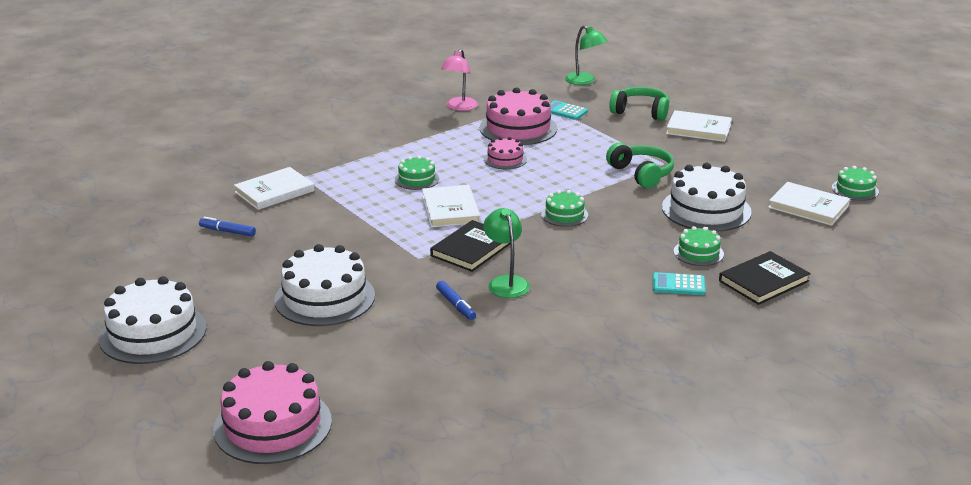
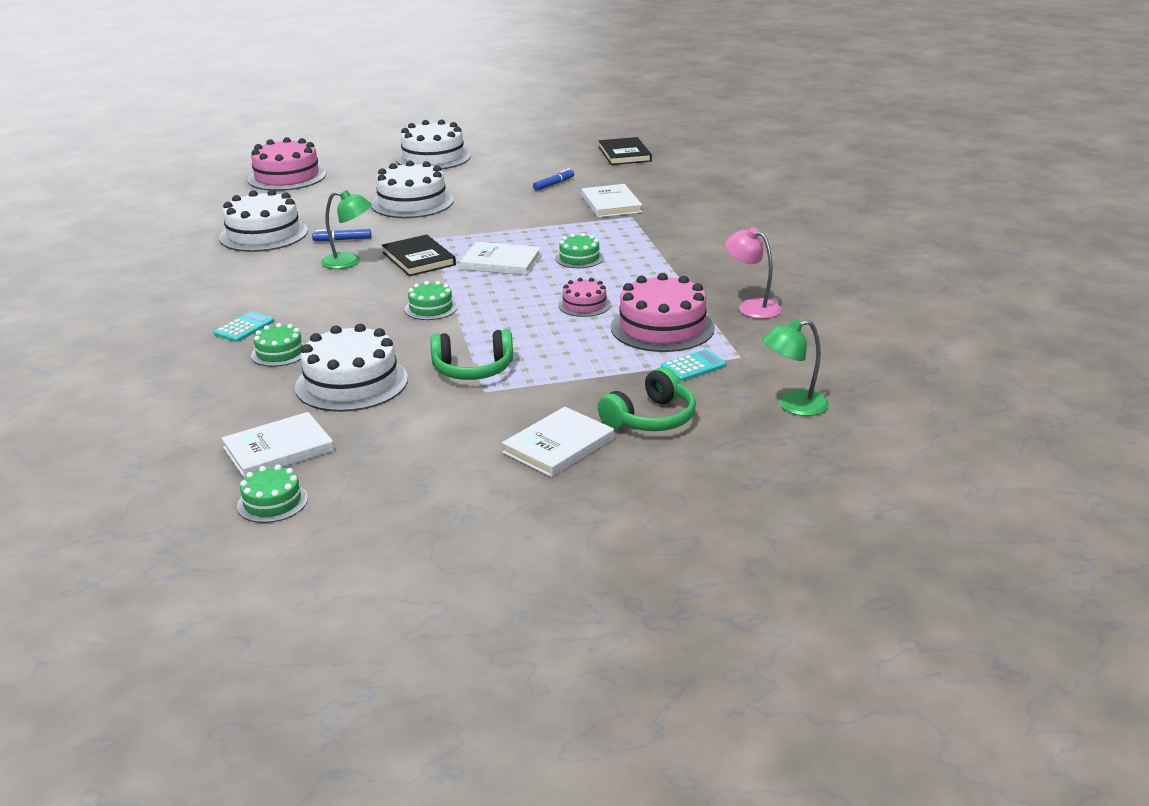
camera: 115 degrees right, 0 degrees up
(475, 361) = (263, 234): none -> white cake
(763, 281) = (191, 369): black book -> black book (624, 154)

